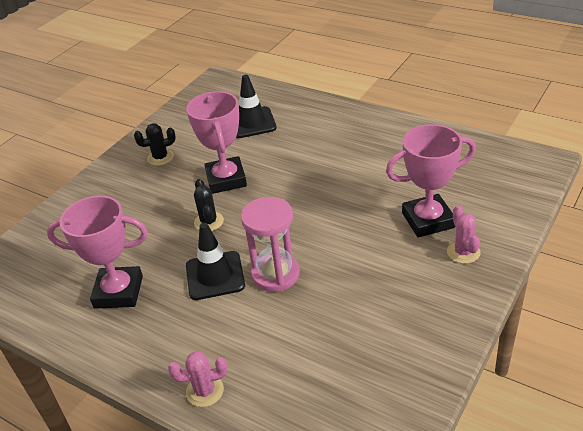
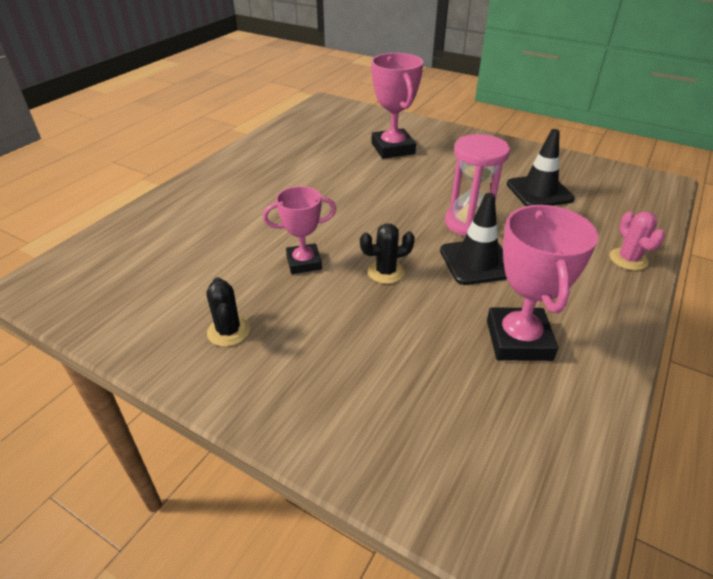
camera: 95 degrees left, 0 degrees up
(226, 179) = (304, 262): pink trophy -> pink trophy, size x0.65
(252, 123) = (183, 246): black traffic cone -> black traffic cone (539, 191)
(463, 252) = (432, 138): pink cactus -> none

